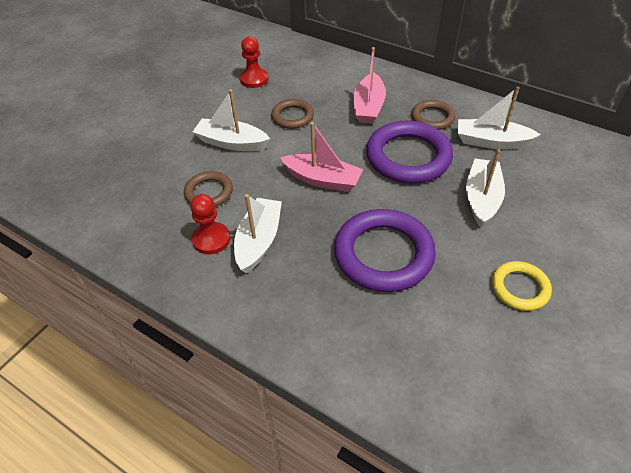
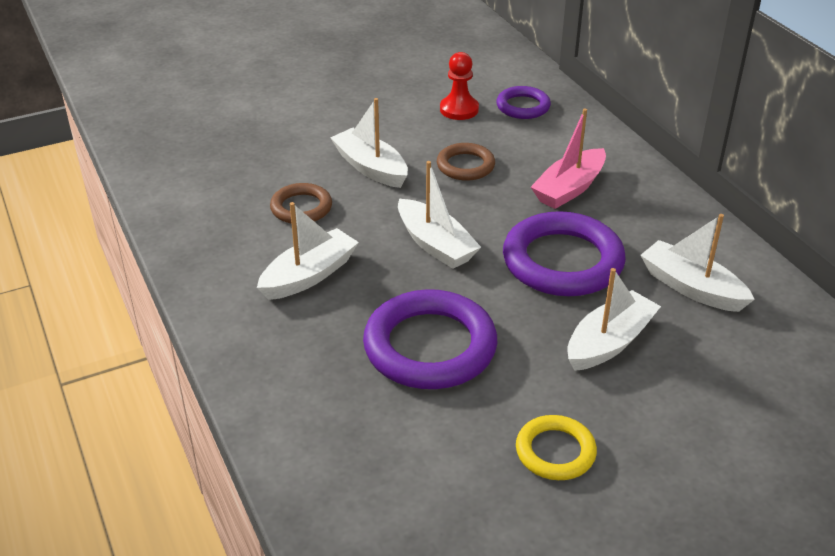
camera: 30 degrees right, 10 degrees down
(211, 239) = (263, 253): red pawn -> none
(292, 63) = (523, 106): none -> purple ring
(322, 180) = (435, 244): pink boat -> white boat
(432, 118) = (640, 231): brown ring -> none

